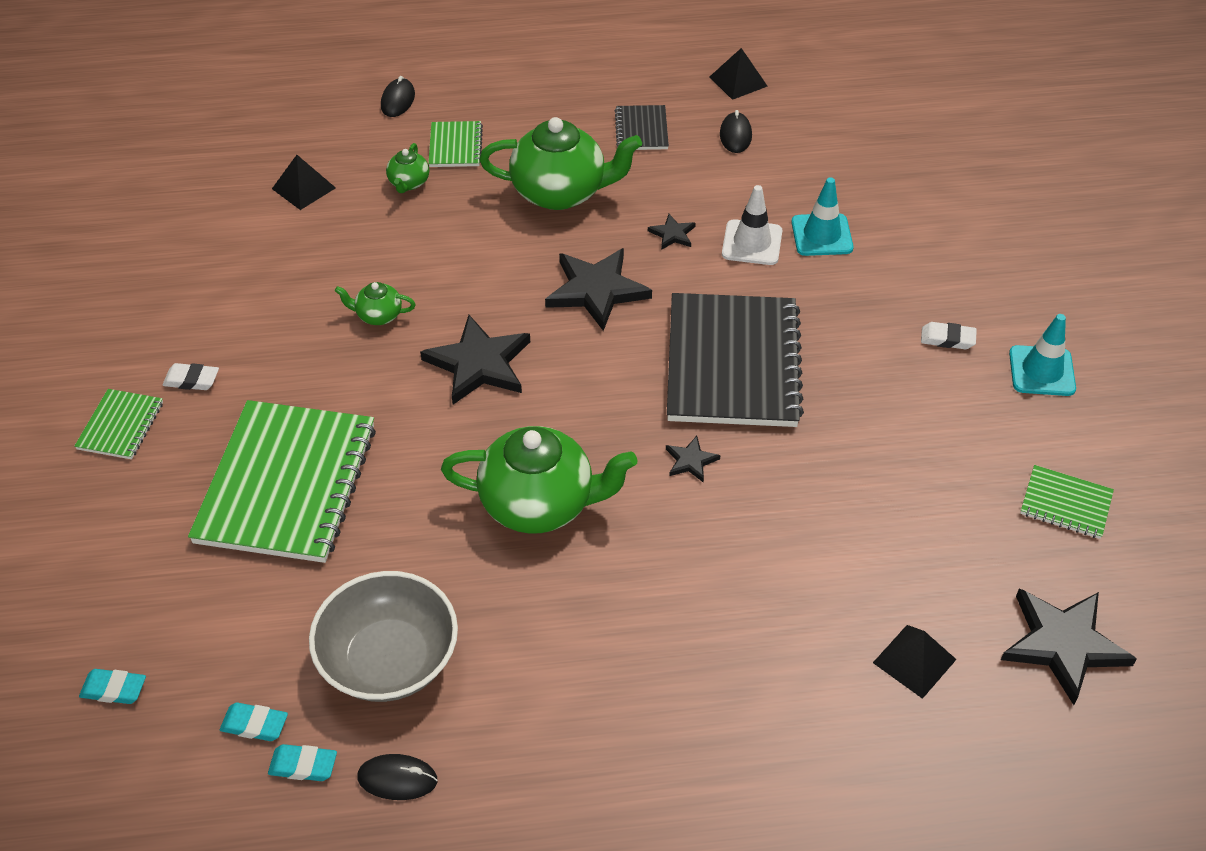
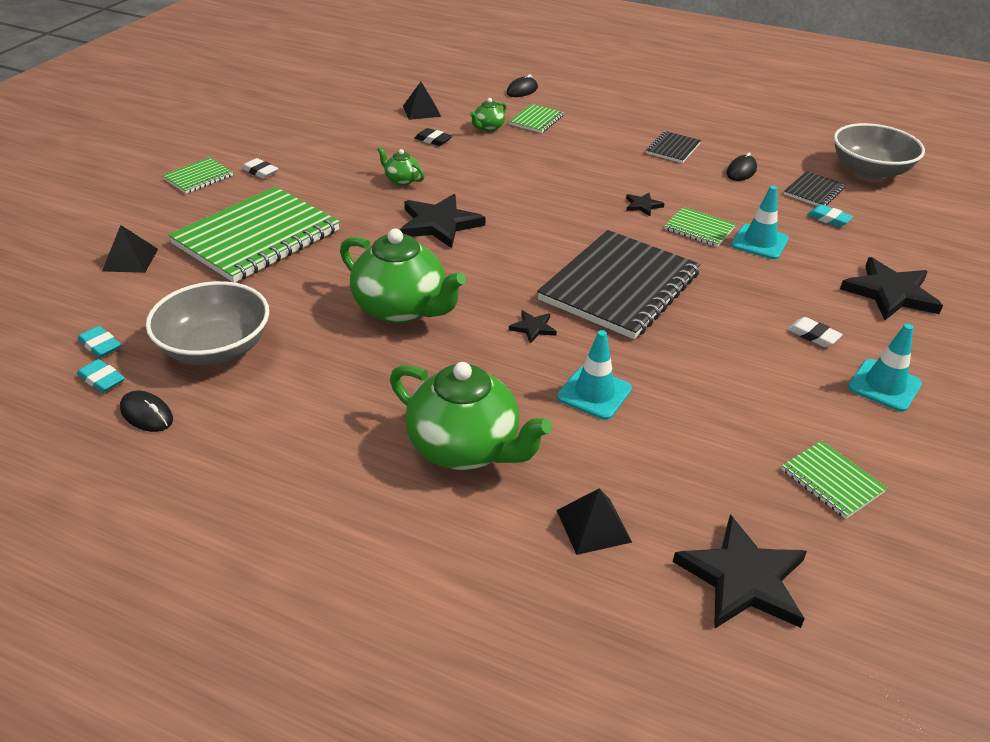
camera: 30 degrees right, 10 degrees down
(114, 689) = (49, 293): turquoise eraser -> turquoise eraser (828, 219)
(360, 232) = (433, 140): none -> black eraser
(560, 192) = (583, 161): green teapot -> green teapot (465, 448)
(596, 290) = (558, 216): black star -> black star (890, 293)
(738, 81) = (770, 146): black pyramid -> black pyramid (130, 260)
(752, 243) = (699, 229): white traffic cone -> green notebook
(808, 512) = (594, 393): none -> turquoise traffic cone
(825, 135) = (813, 191): none -> black notebook
(859, 79) = (869, 171): none -> grey bowl

